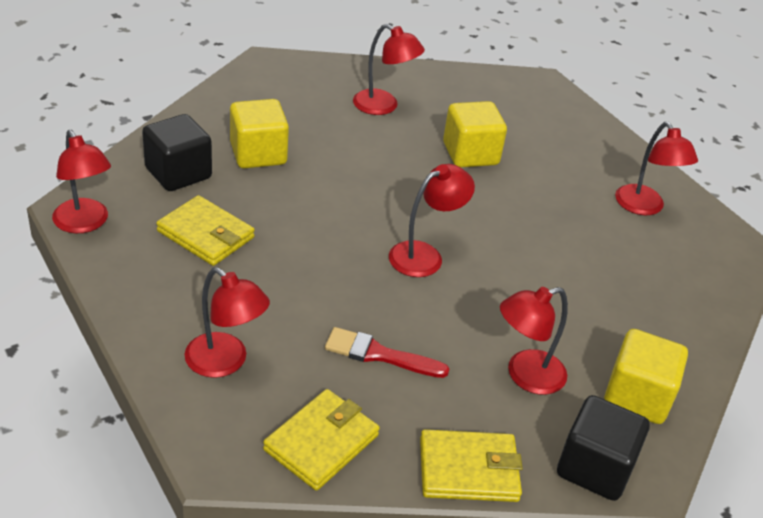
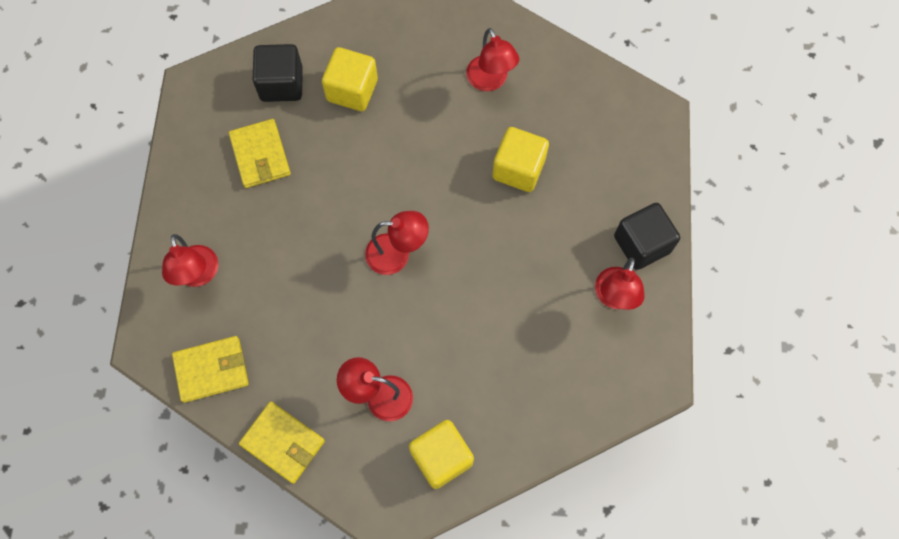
camera: 40 degrees right, 30 degrees up
(85, 223) = (189, 105): red lamp -> none
(379, 354) = (297, 323): red brush -> none
(594, 468) = (362, 490): black cube -> black cube (642, 244)

